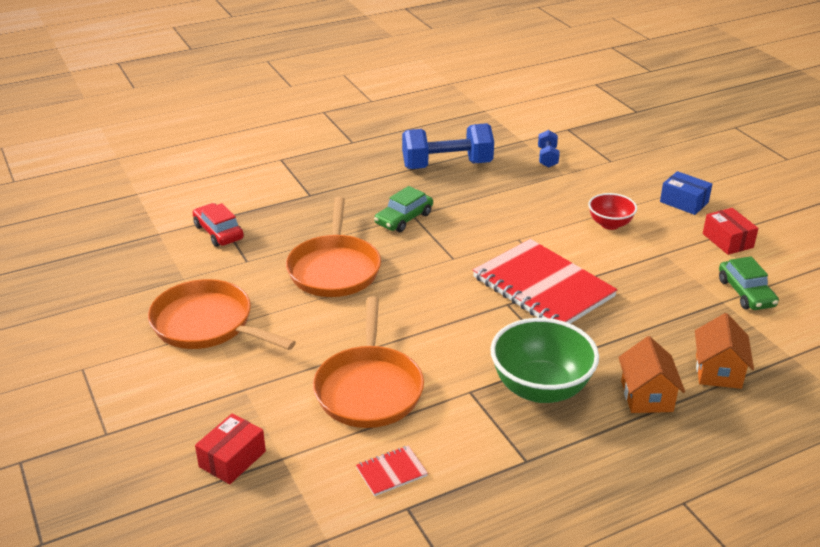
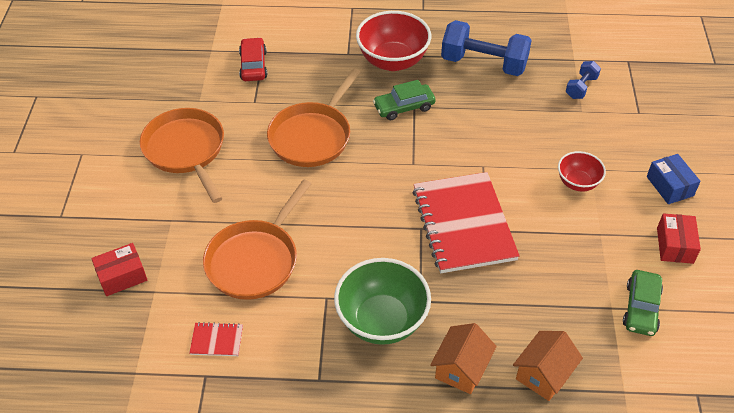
camera: 30 degrees right, 15 degrees up
(360, 188) = (393, 61): none -> red bowl

